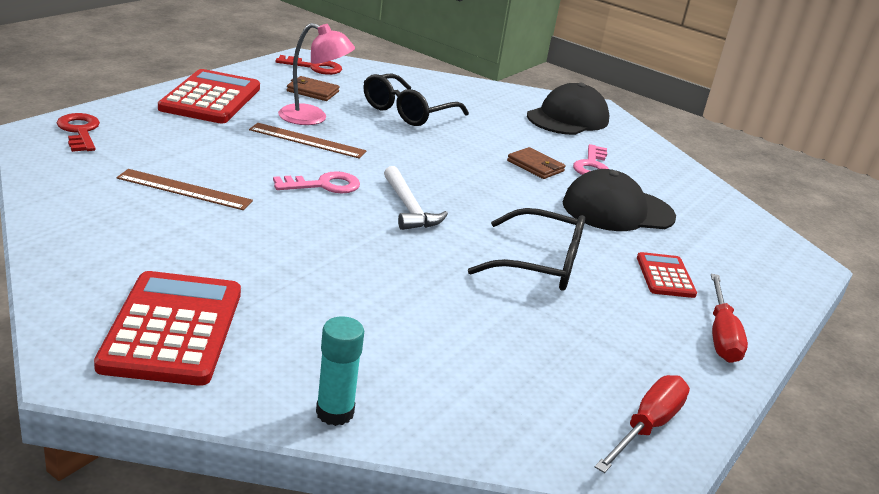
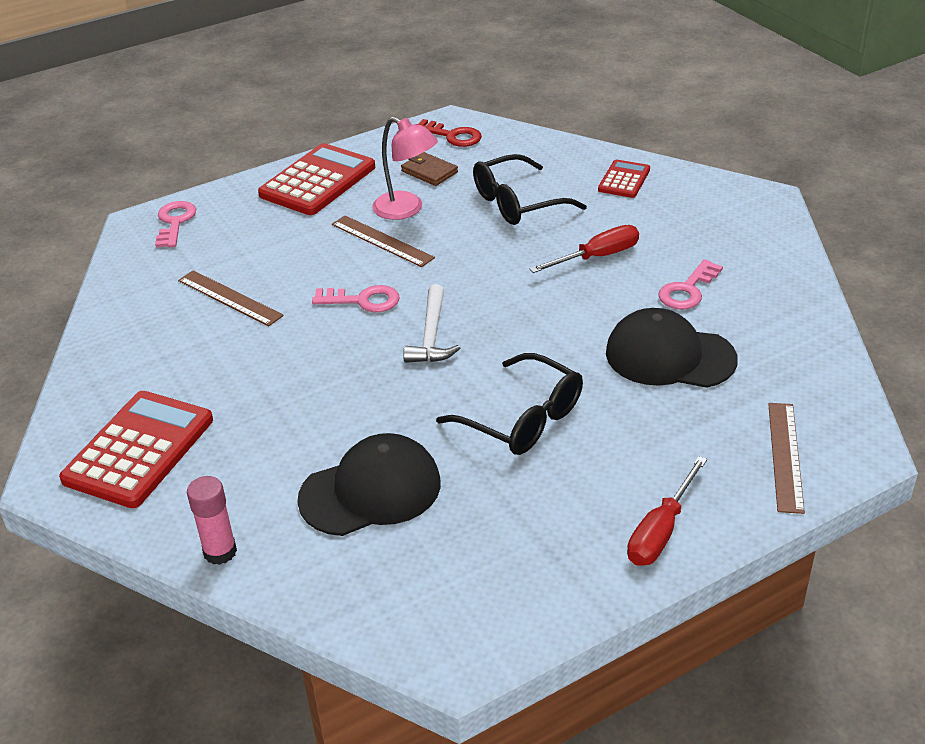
camera: 30 degrees right, 10 degrees up
(80, 131) = (175, 222): red key -> pink key
(335, 412) = (220, 552): turquoise glue stick -> pink glue stick
(535, 166) = (615, 287): brown wallet -> none
(567, 118) = (712, 216): black cap -> black cap (371, 491)
(647, 426) = (492, 618): red screwdriver -> red screwdriver (597, 257)
(665, 276) = (656, 449): red calculator -> red calculator (624, 180)
(760, 271) = (785, 456): none -> brown ruler

